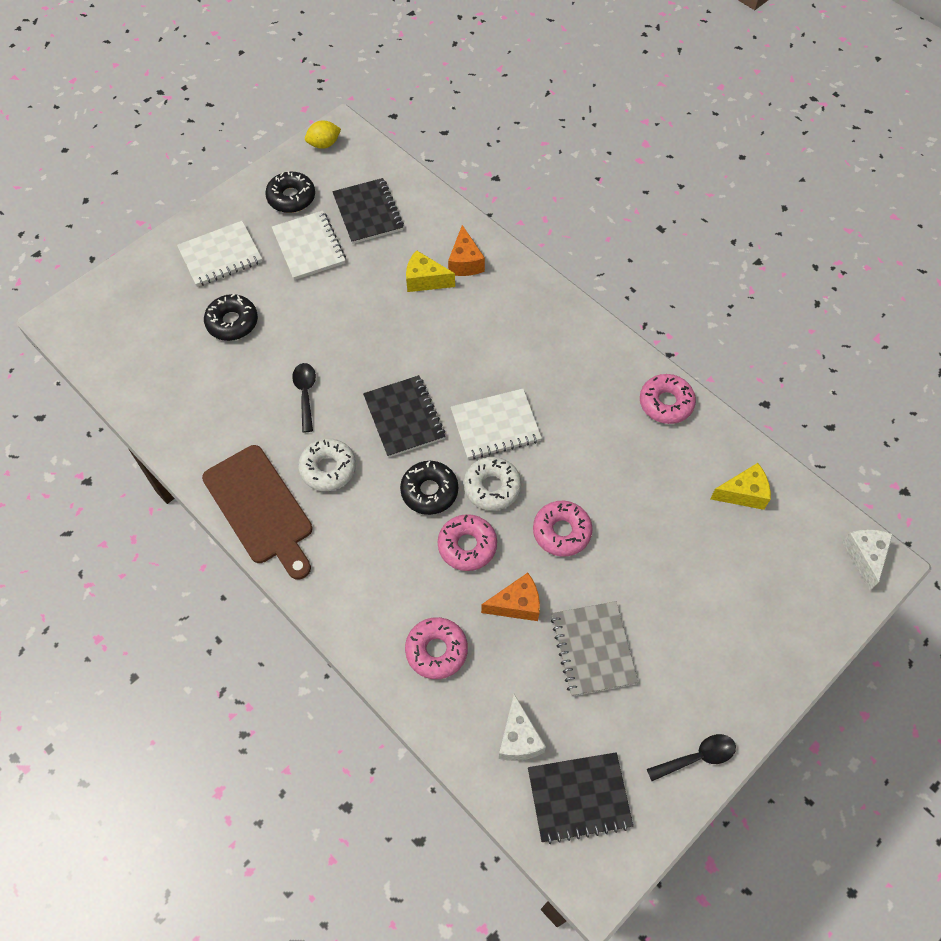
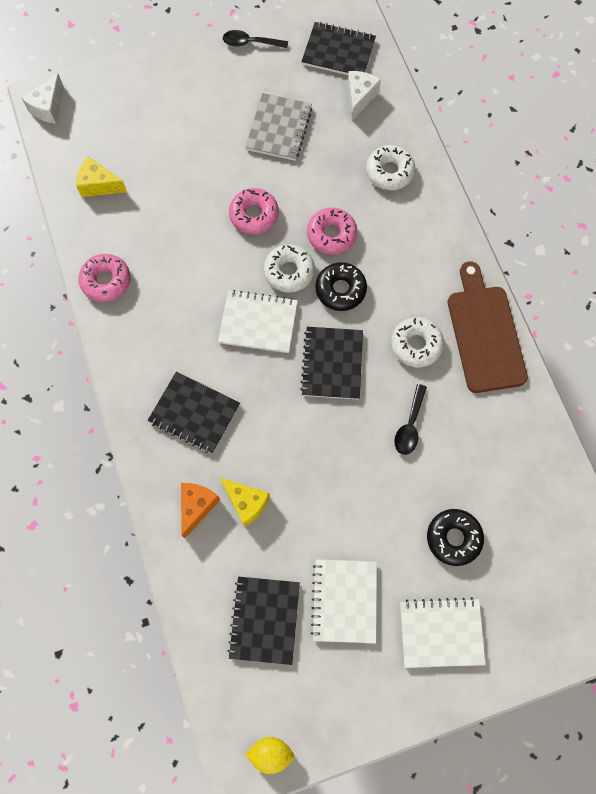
camera: 155 degrees left, 10 degrees up
(291, 197) = (338, 683): black donut -> none
(436, 650) = (389, 172): pink donut -> white donut
(509, 327) = (194, 413): none -> black notebook
(517, 604) = (316, 178): orange cheese -> none

